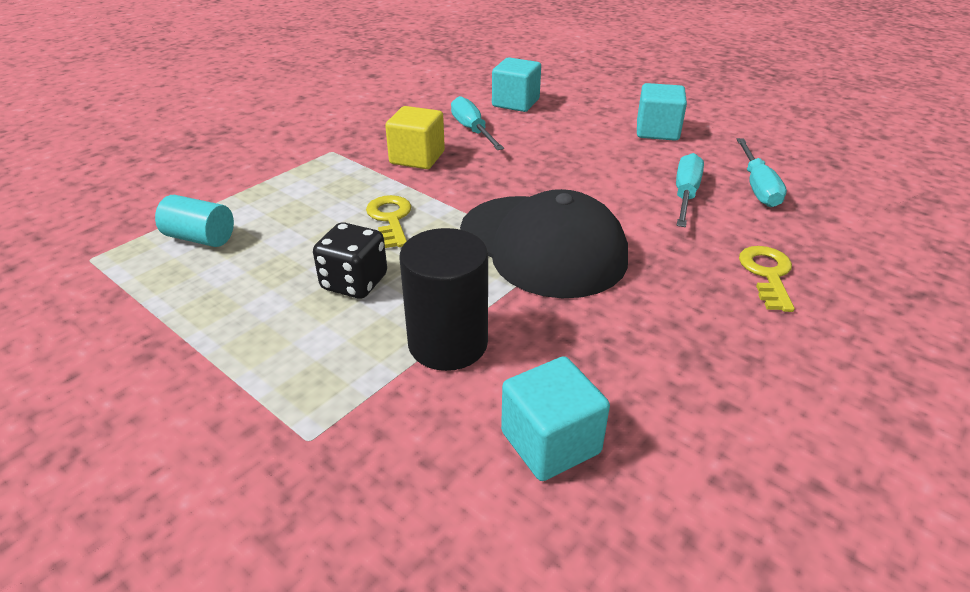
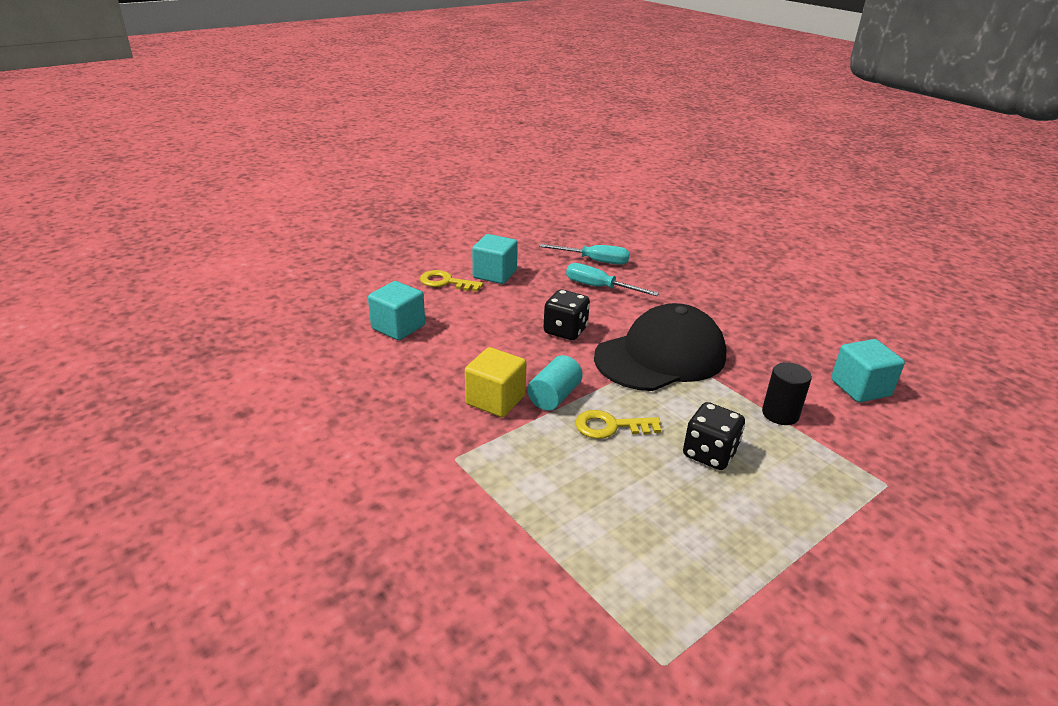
camera: 80 degrees left, 5 degrees down
(200, 238) = (629, 562): turquoise cylinder -> turquoise cylinder (554, 396)
(448, 343) = (780, 414): black cylinder -> black cylinder, size x0.64
(472, 130) = (448, 360): turquoise screwdriver -> none
(562, 181) = (565, 331): none -> black dice
(767, 274) = (698, 286): yellow key -> yellow key (445, 282)

